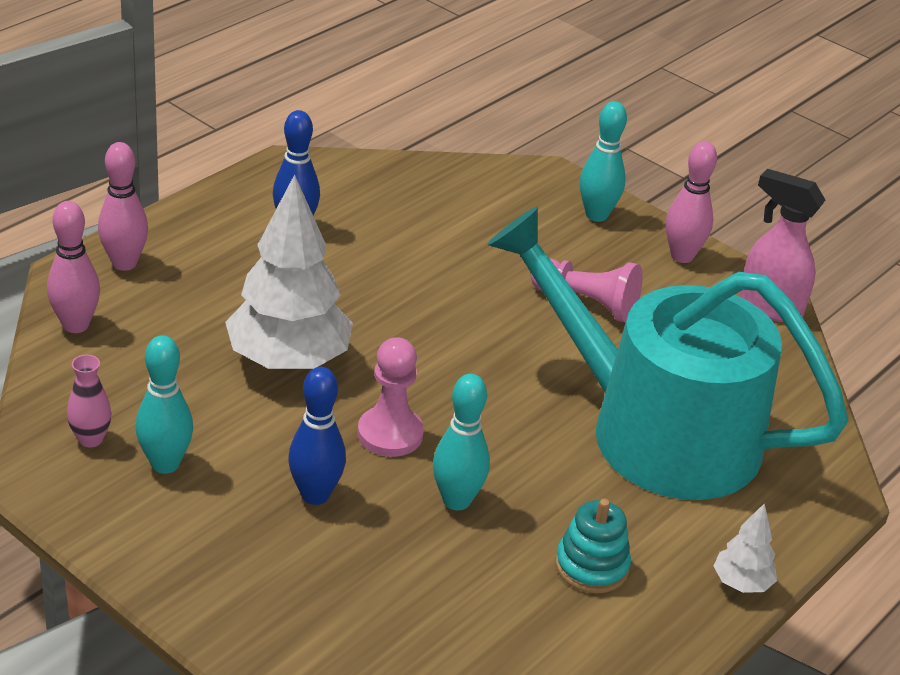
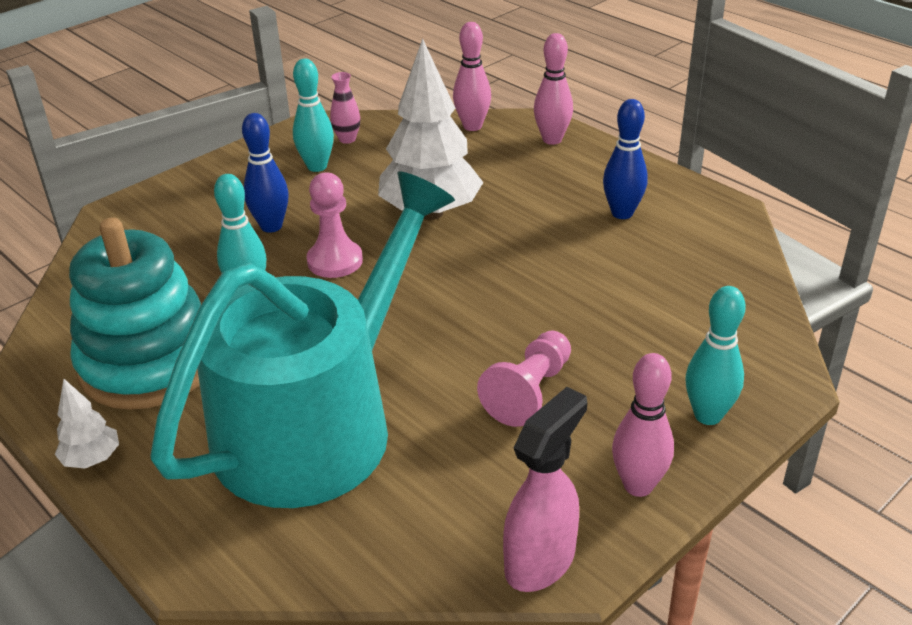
camera: 100 degrees right, 0 degrees up
(591, 566) = (149, 363): turquoise stacking toy -> turquoise stacking toy, size x2.12

